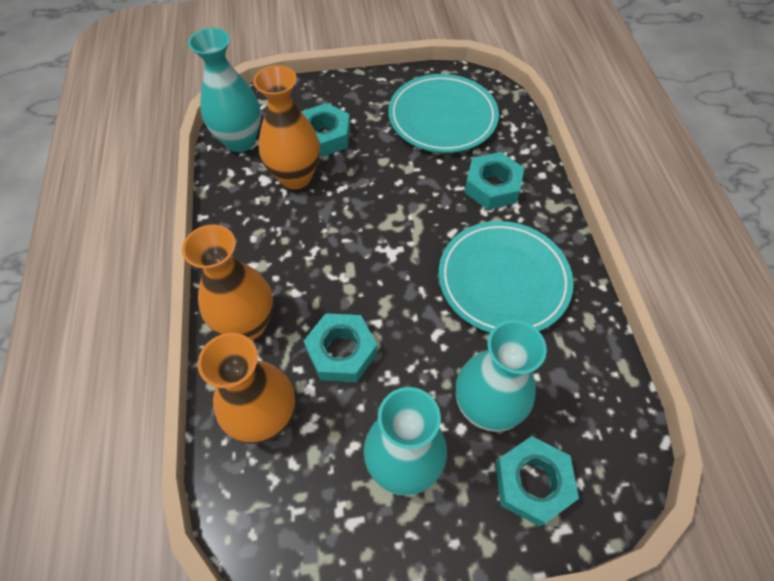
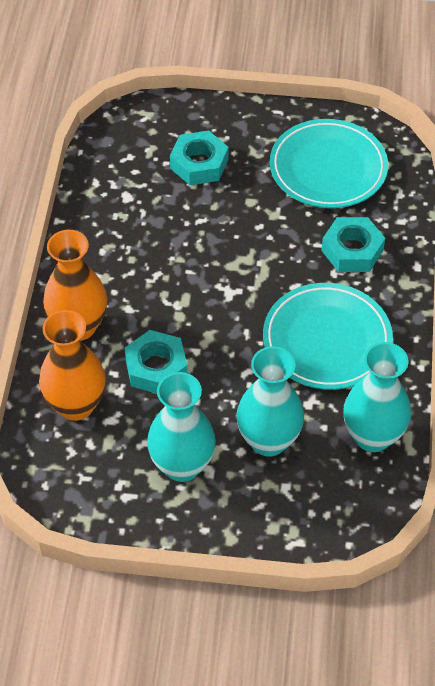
camera: 15 degrees right, 5 degrees down
(240, 141) = (113, 152): turquoise vase -> turquoise vase (372, 436)
(295, 177) = (158, 200): orange vase -> none
(532, 483) = (285, 504): turquoise nut -> none

